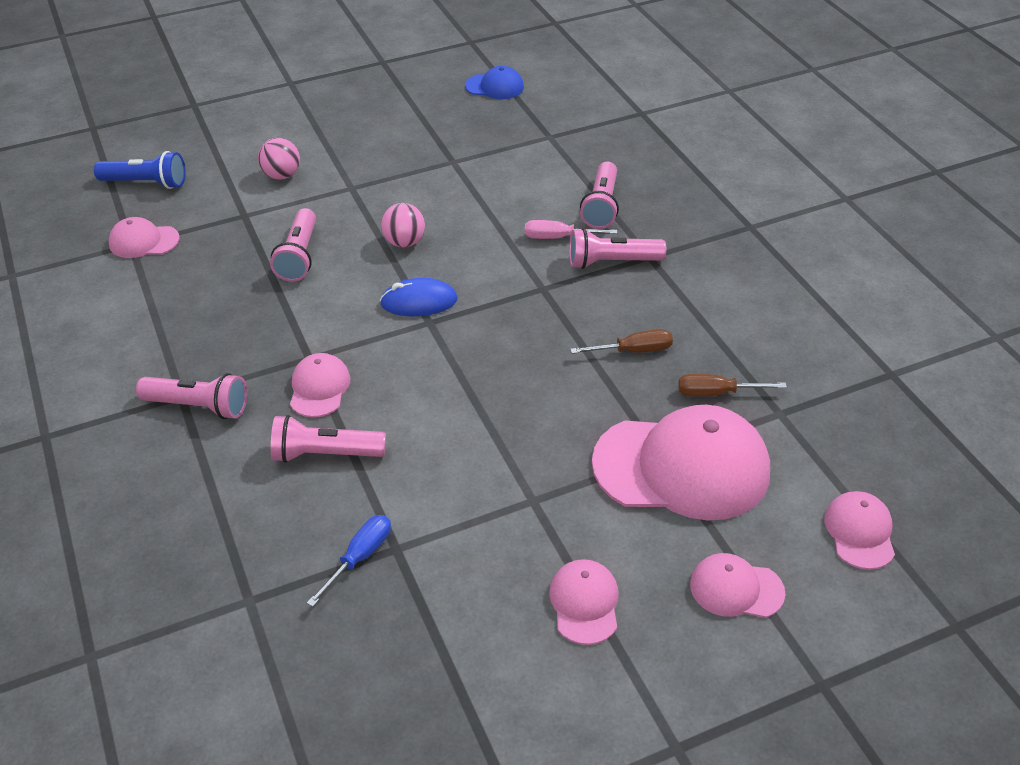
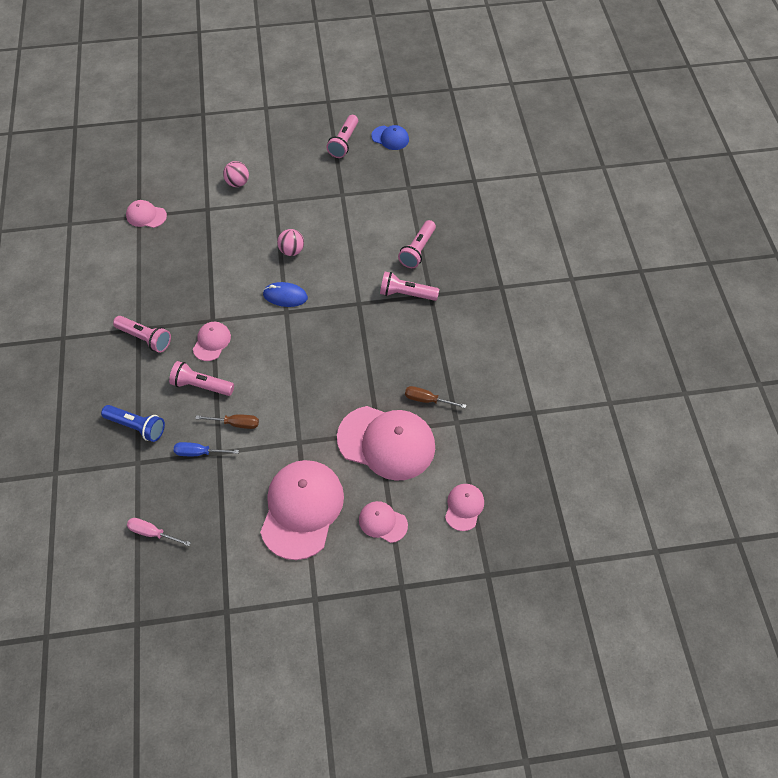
camera: 15 degrees right, 15 degrees up
(146, 183) = (159, 171): blue flashlight -> blue flashlight (137, 426)
(299, 256) = (229, 247): pink flashlight -> pink flashlight (344, 143)
(360, 557) = (199, 452): blue screwdriver -> blue screwdriver turned 135 degrees counterclockwise
(558, 237) = (382, 268): pink screwdriver -> pink screwdriver (152, 533)
(584, 603) = (302, 509): pink cap -> pink cap, size x2.08
(633, 351) = (393, 360): brown screwdriver -> brown screwdriver (236, 423)

